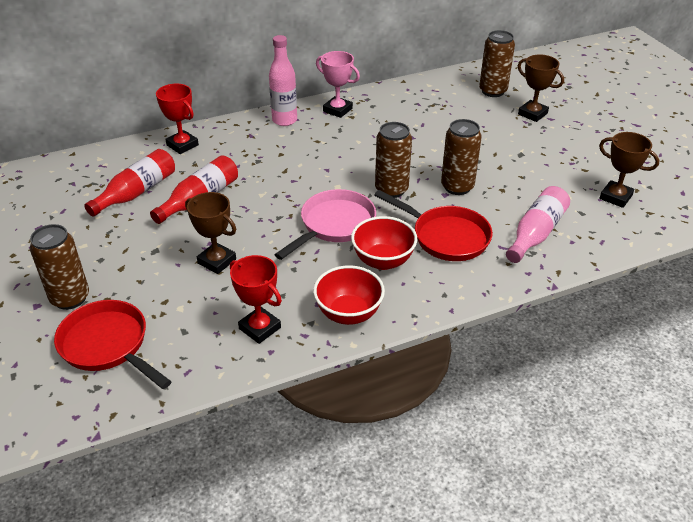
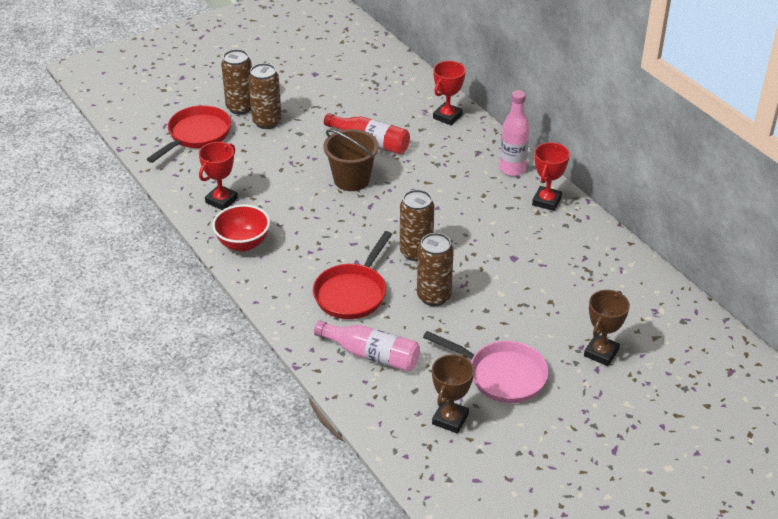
camera: 80 degrees right, 0 degrees up
(137, 192) = (371, 108): red bottle -> none
(217, 261) = (293, 166): brown trophy -> none
(261, 219) = (351, 180): none -> brown bucket
(334, 225) = (353, 222): pink pan -> pink pan (502, 375)
(337, 110) = (546, 201): pink trophy -> red trophy
(383, 261) = (311, 256): red bowl -> none
(493, 91) = (640, 317): brown can -> brown can (267, 122)

